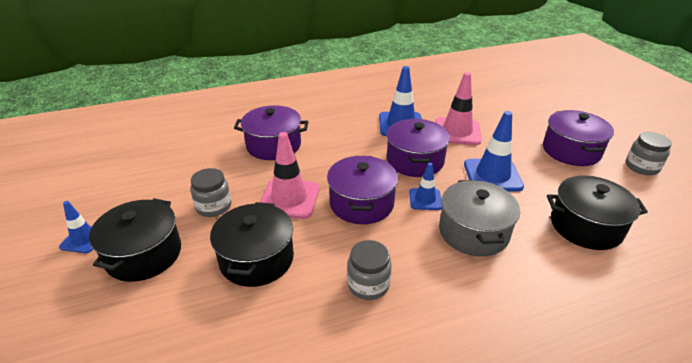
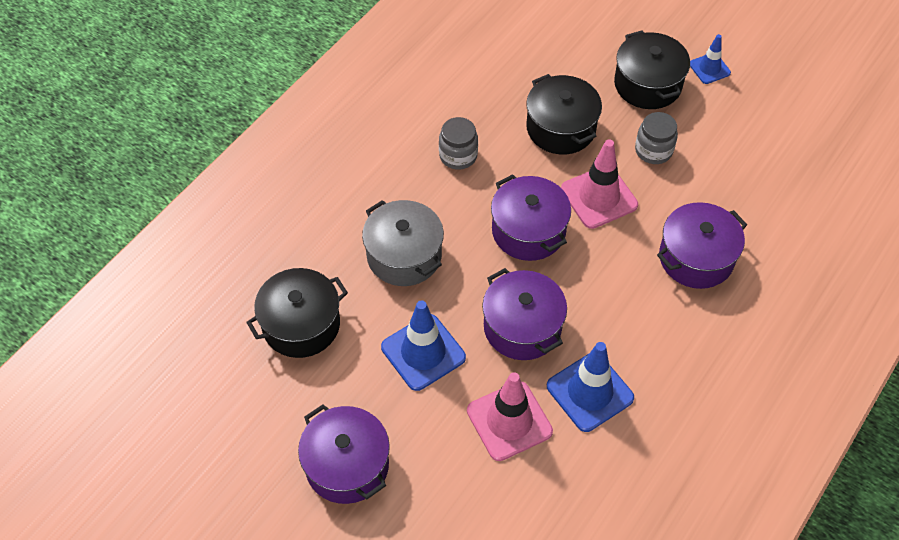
camera: 145 degrees right, 20 degrees up
(425, 199) = (472, 272): blue traffic cone -> none
(641, 167) = (252, 479): grey jar -> none

